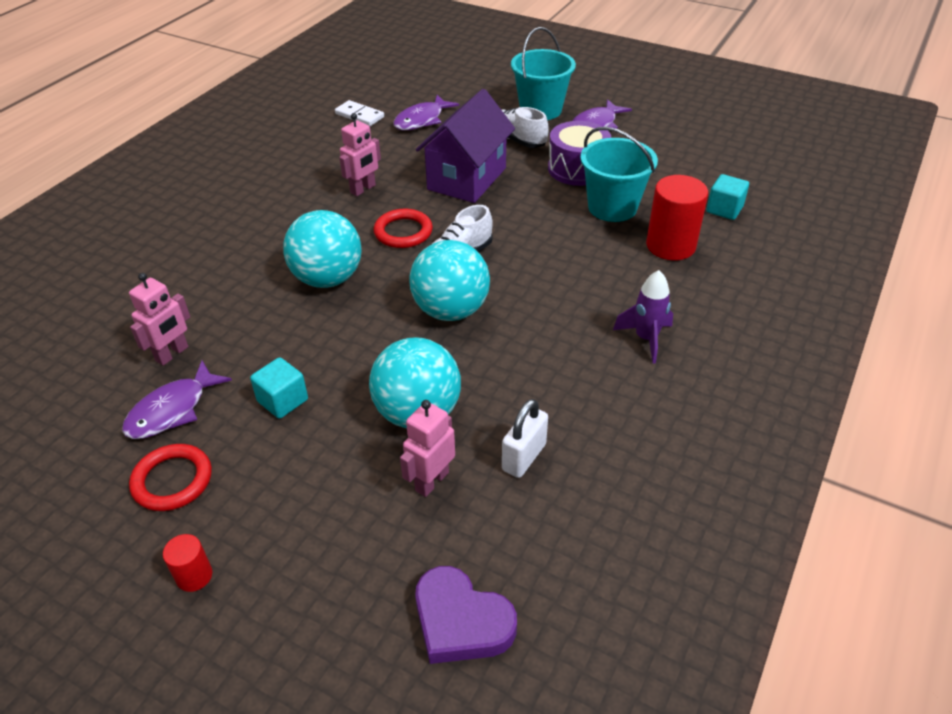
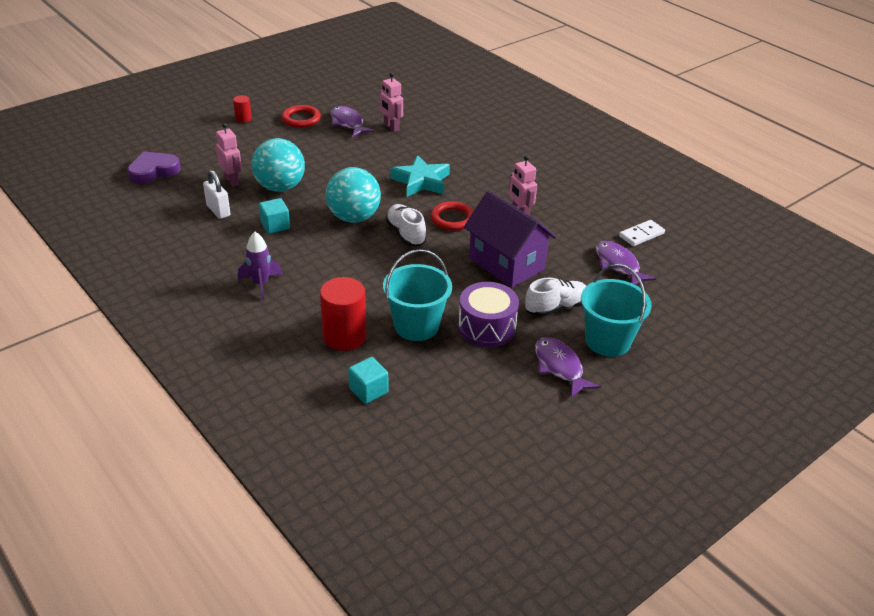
camera: 110 degrees right, 5 degrees down
(283, 400) = (327, 151): turquoise cube -> turquoise cube (275, 226)
(327, 278) = (421, 181): turquoise ball -> turquoise star

